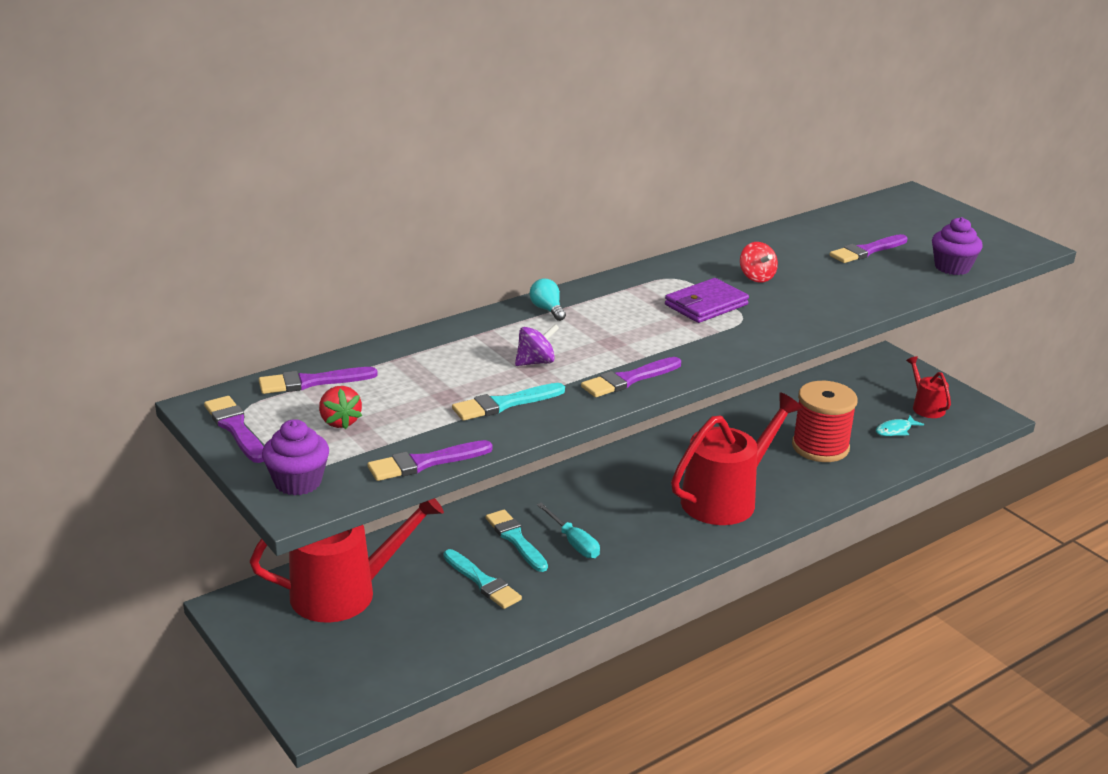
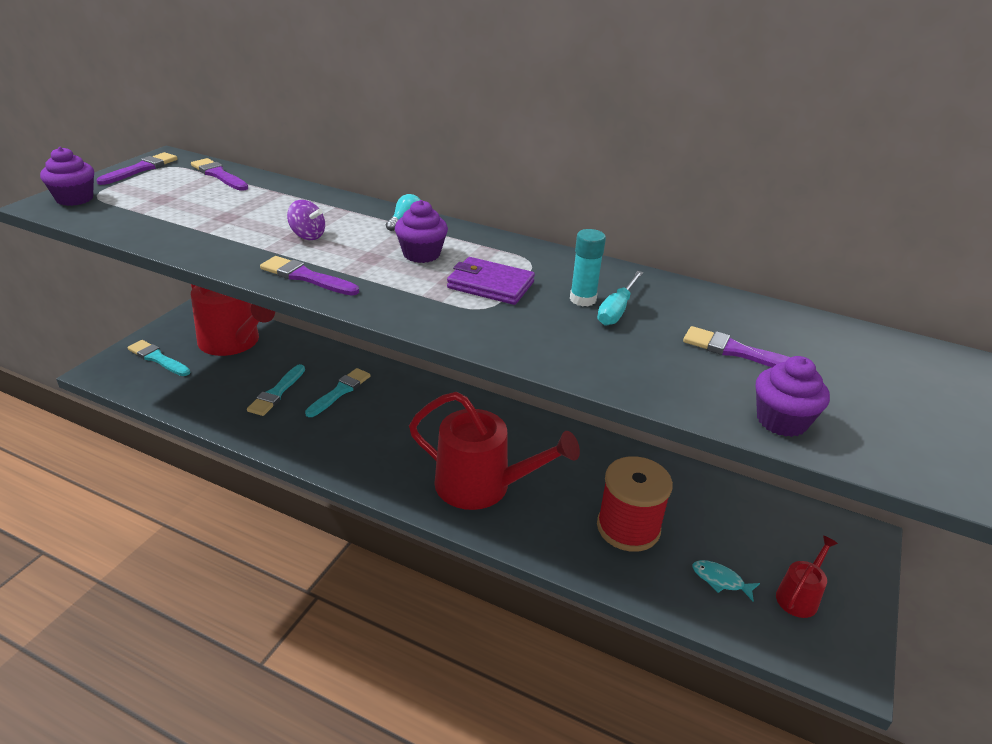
camera: 60 degrees right, 5 degrees up
(340, 422) = (166, 193): red strawberry -> none
(425, 463) = (118, 229): purple brush -> none
(504, 404) = (227, 238): turquoise brush -> turquoise brush (158, 358)
(573, 542) = (354, 420): turquoise screwdriver -> turquoise screwdriver (617, 310)
(623, 318) = (421, 254): none -> purple cupcake
(756, 277) = (582, 299): red spinning top -> turquoise glue stick

